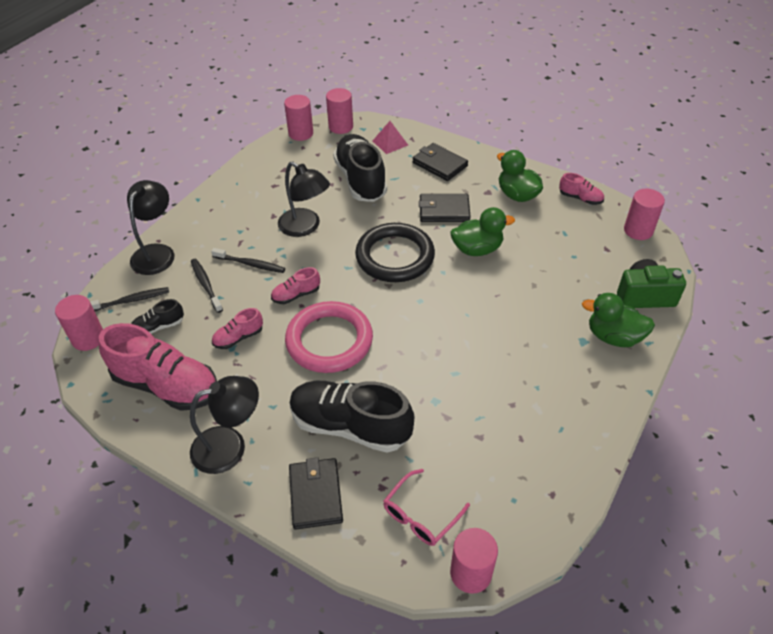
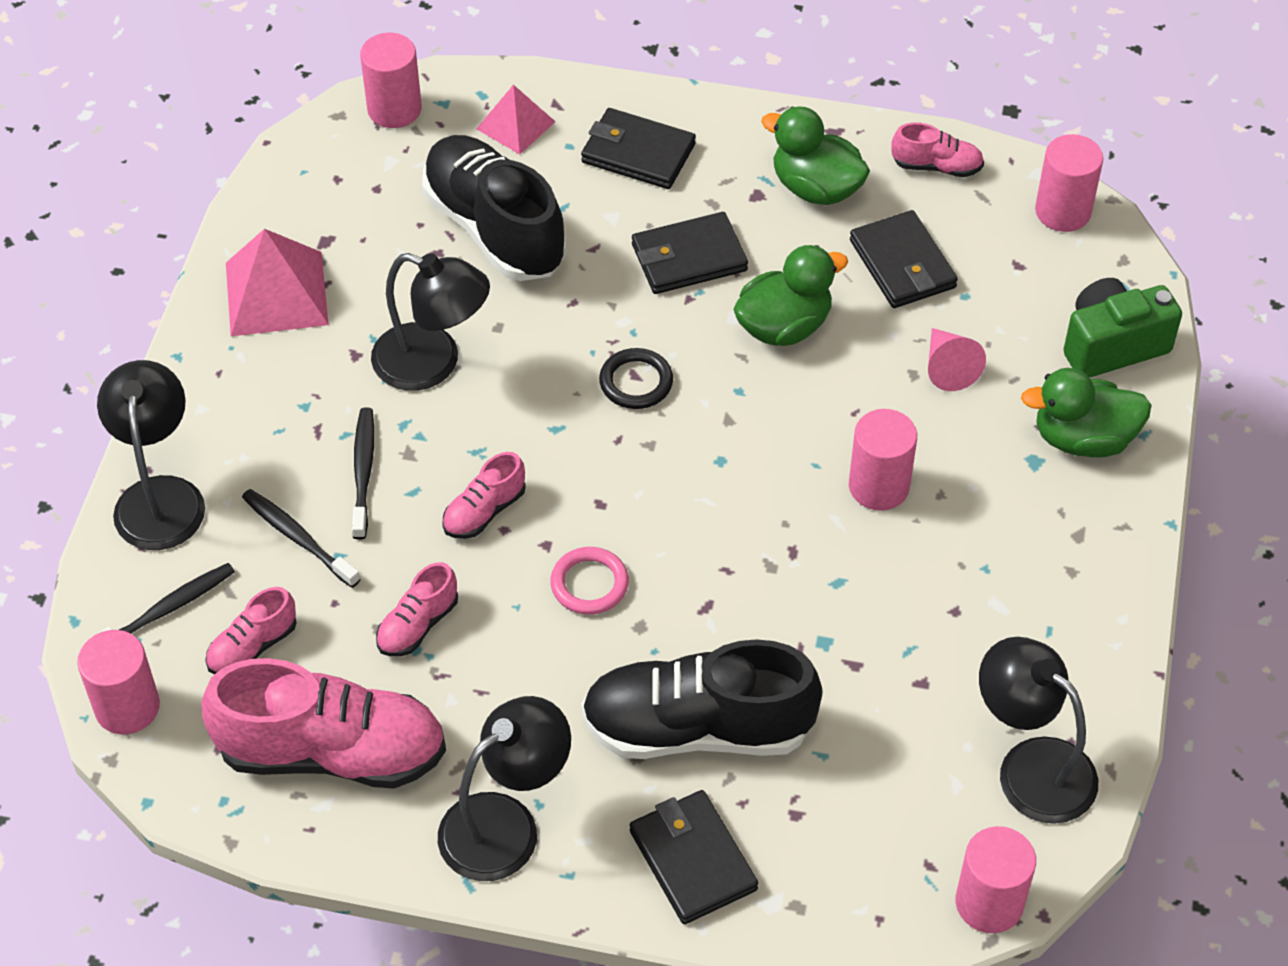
camera: 20 degrees left, 5 degrees up
(159, 327) = (253, 647): black shoe -> pink shoe
(250, 264) = (363, 471): black toothbrush -> black toothbrush turned 90 degrees counterclockwise
(253, 184) = (276, 293): none -> pink pyramid
(301, 133) = (316, 146): pink cylinder -> pink cylinder (879, 486)
(329, 340) = (589, 584): pink ring -> pink ring, size x0.47
(395, 256) = (636, 382): black ring -> black ring, size x0.47
(421, 515) = (877, 839): pink glasses -> none
(524, 500) = (1031, 766): none -> black lamp
(547, 235) = (902, 264): none -> black wallet
(553, 286) = (948, 368): none -> pink cone

